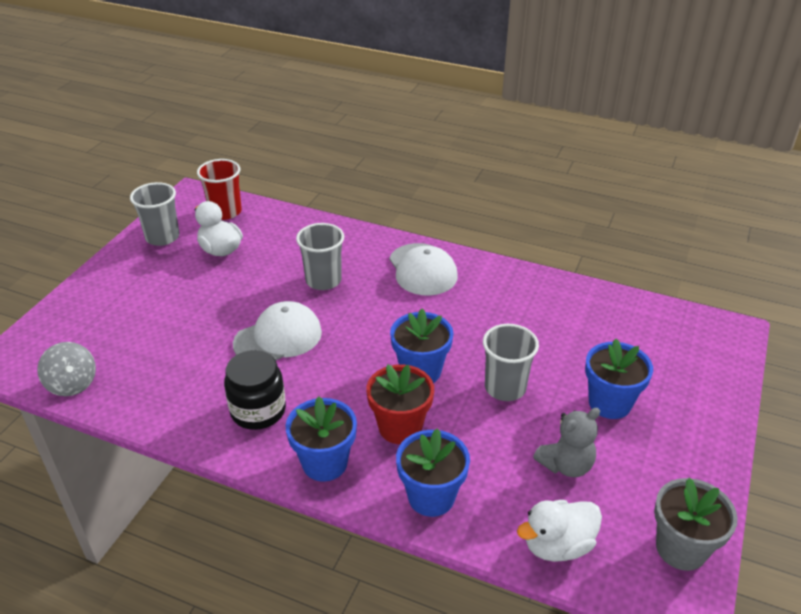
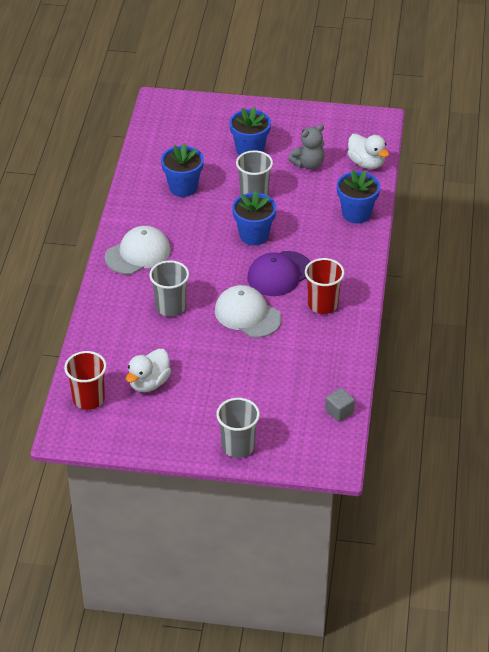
camera: 105 degrees left, 5 degrees up
(72, 384) = (339, 412): grey spinning top -> grey cube
(162, 237) = (142, 430): grey cup -> grey cup (238, 446)
(258, 411) = (322, 304): black jar -> red cup
(324, 463) = (352, 262): blue flower pot -> blue flower pot (183, 187)
(335, 380) = (279, 274): none -> purple cap
(400, 427) = (308, 235): red flower pot -> none
(566, 465) = (308, 164): grey teddy bear -> grey teddy bear turned 105 degrees clockwise
(681, 548) = (347, 121): grey flower pot -> none

